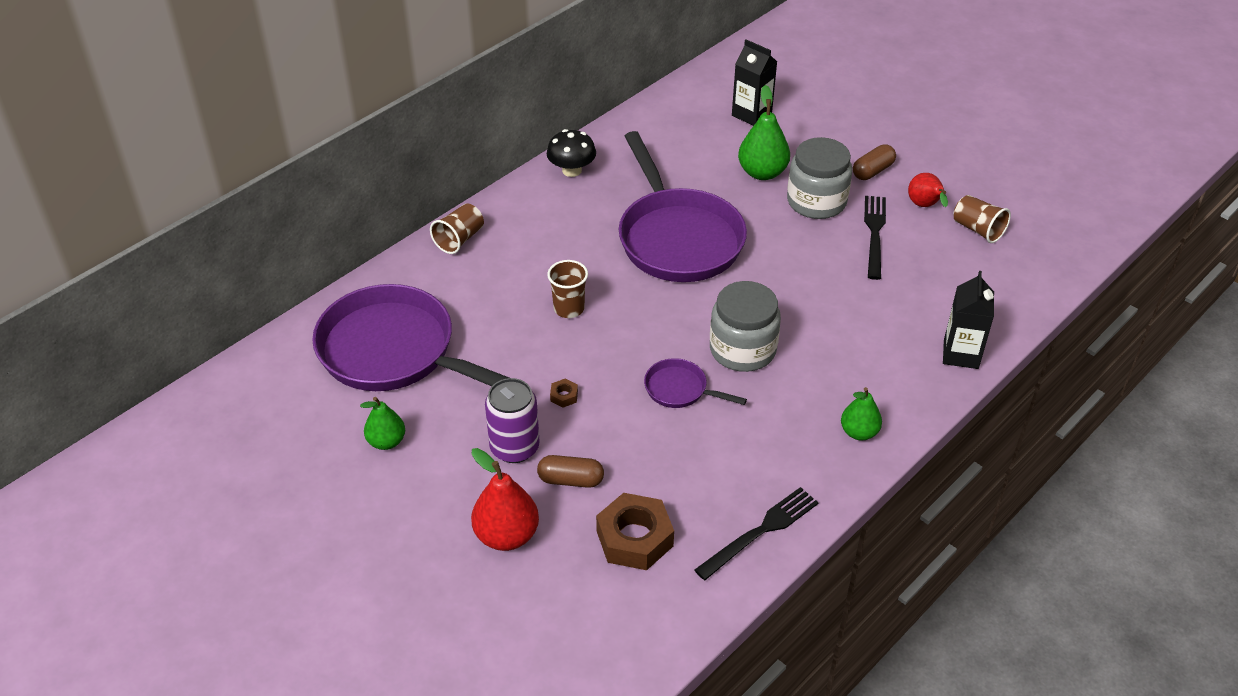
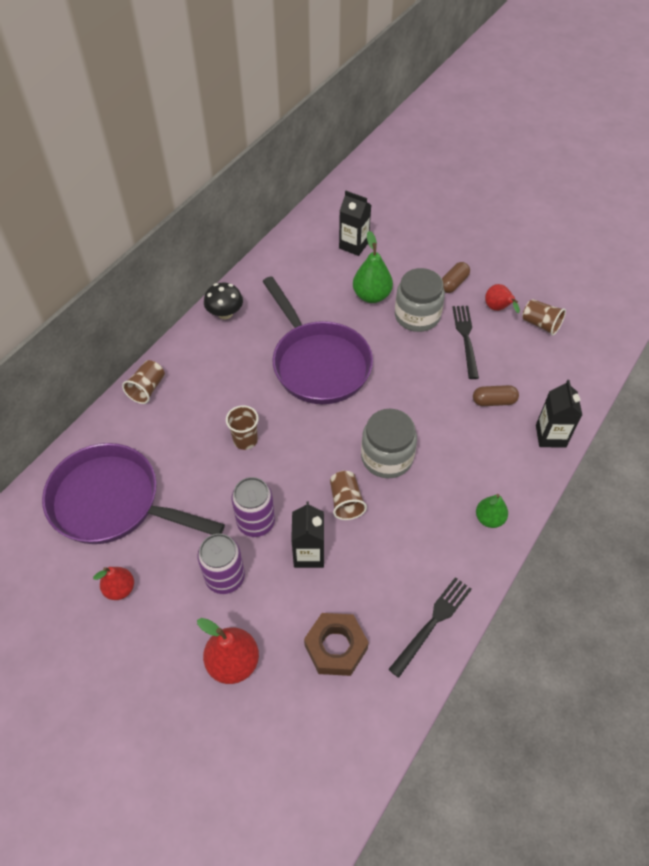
camera: 10 degrees left, 10 degrees up
(386, 441) = (120, 589): green pear -> red pear
(564, 396) = (256, 522): brown nut -> purple can
(570, 480) = (275, 600): brown capsule -> brown capsule (493, 401)
(622, 438) = (309, 554): none -> black carton
(680, 389) = (346, 501): purple pan -> brown cup

